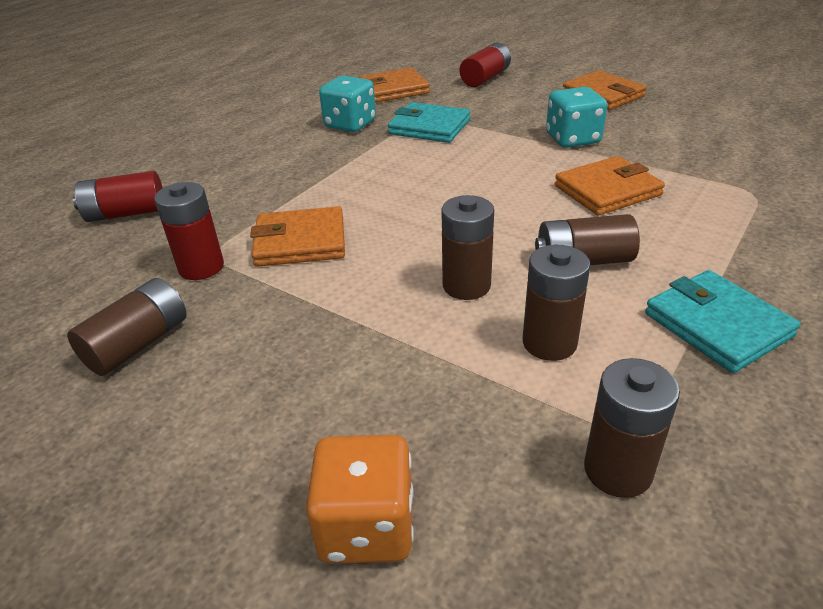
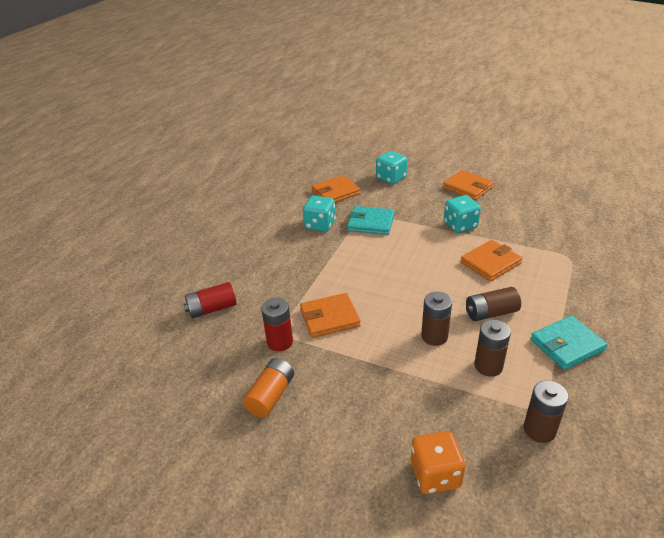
camera: 10 degrees left, 0 degrees up
(138, 344) = (271, 395): brown battery -> orange battery
(485, 78) = (391, 178): red battery -> turquoise dice
(717, 325) = (567, 345): turquoise wallet -> turquoise wallet turned 75 degrees counterclockwise

